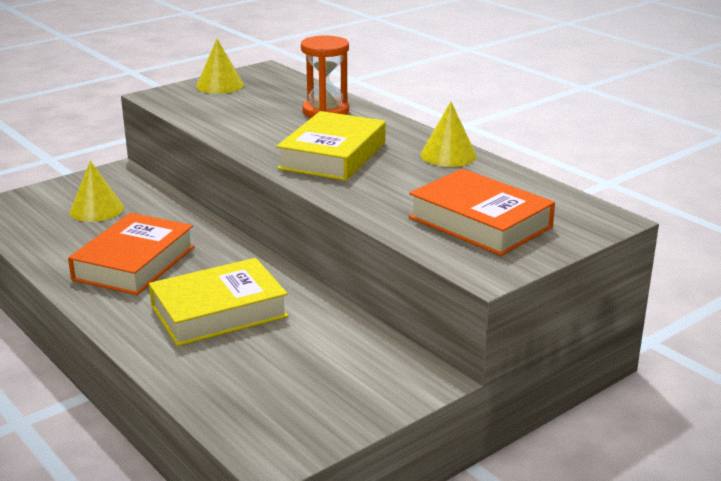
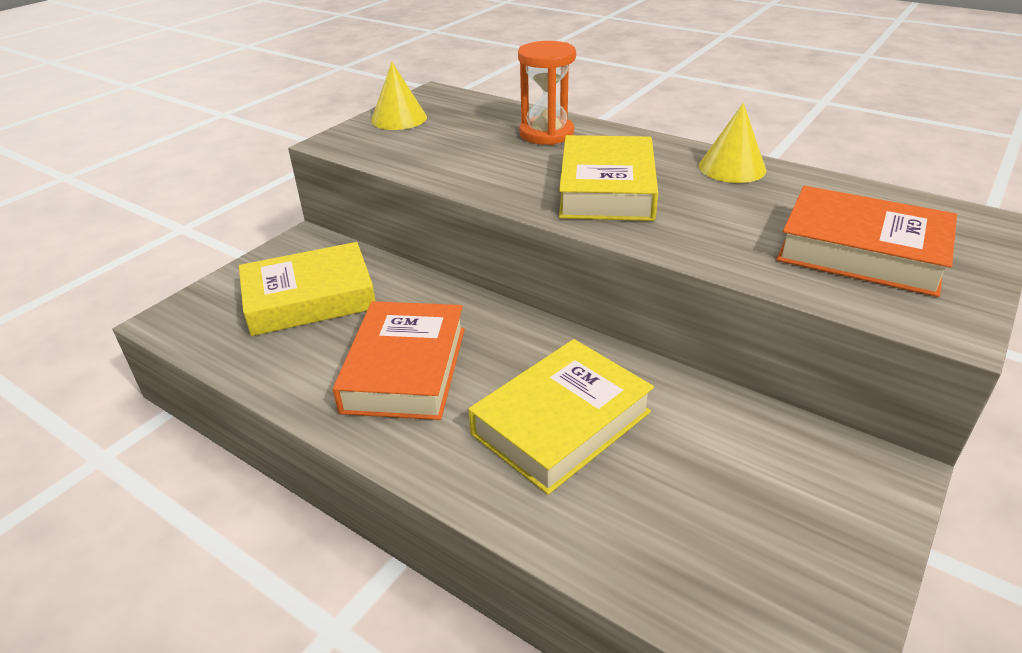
camera: 15 degrees left, 10 degrees up
(96, 210) = (309, 298): yellow cone -> yellow book

